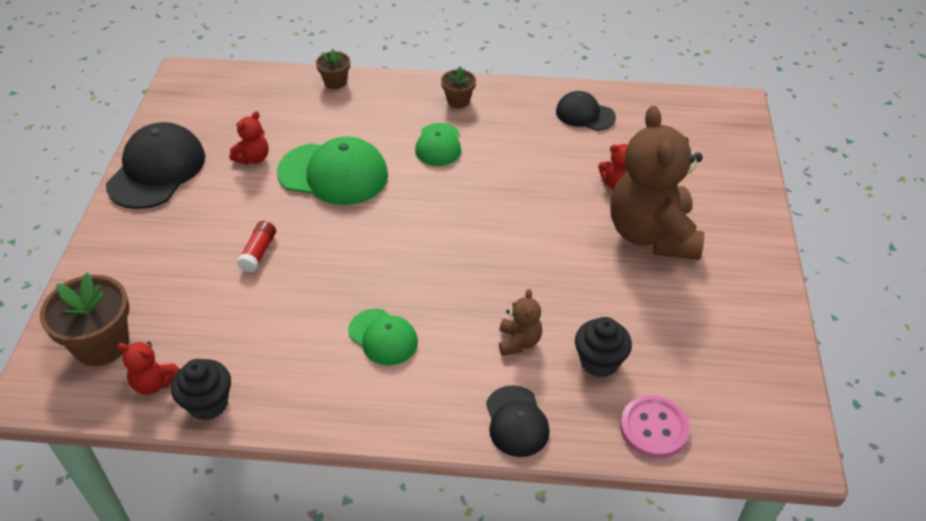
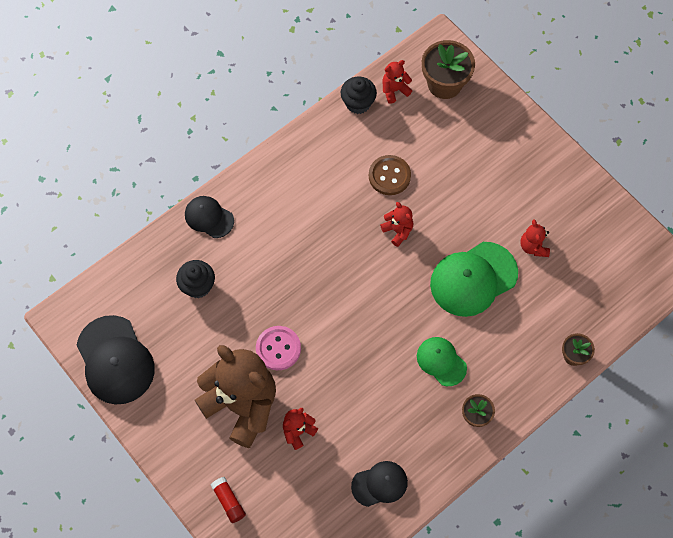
camera: 135 degrees right, 20 degrees up
(157, 170) = (572, 189): black cap -> black cap (115, 360)
(258, 253) = (442, 192): red glue stick -> red glue stick (228, 501)
(283, 305) = (389, 176): none -> brown button
(342, 254) = (398, 231): none -> red teddy bear
(383, 337) = (319, 204): green cap -> none
(519, 341) = (249, 261): brown teddy bear -> none
(654, 428) = (140, 271): pink button -> pink button (278, 348)

